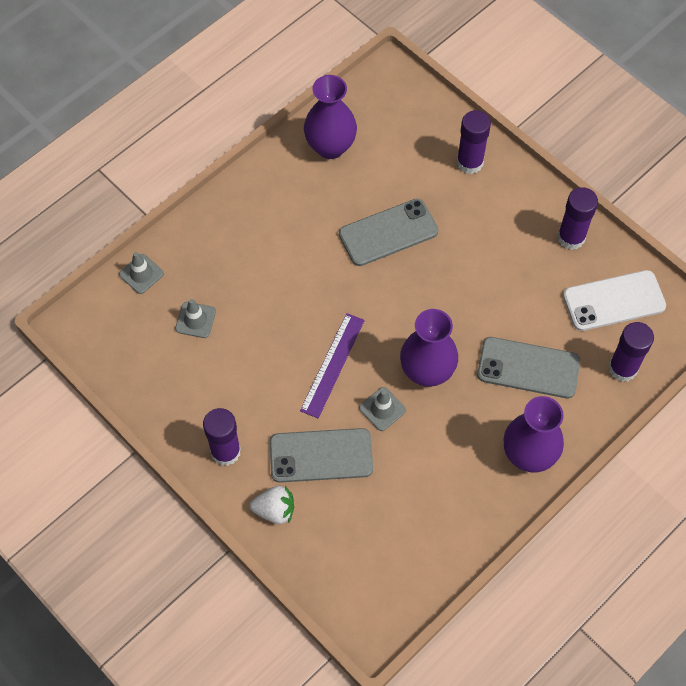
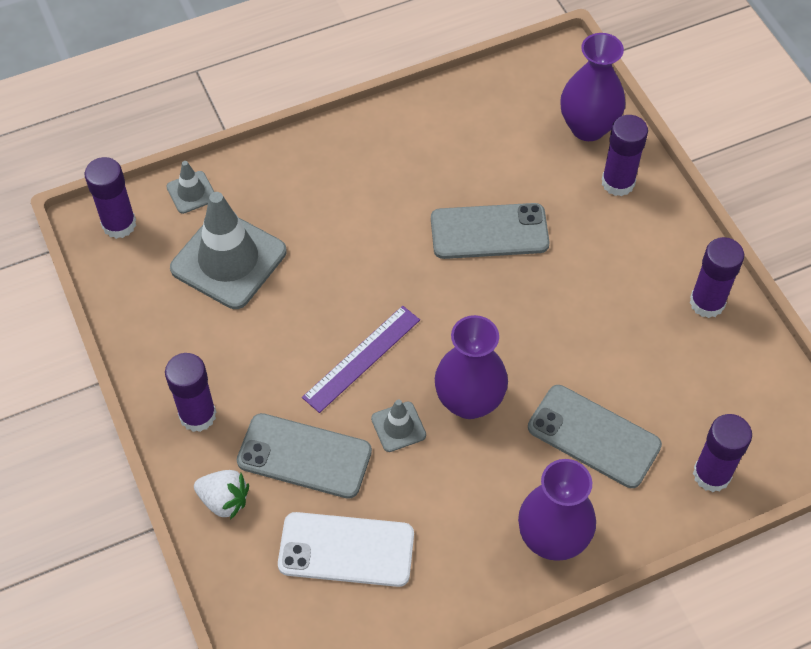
camera: 20 degrees right, 5 degrees down
(94, 318) = (119, 224): none -> purple glue stick
(195, 320) = (228, 260): grey traffic cone -> grey traffic cone, size x2.14
(330, 147) = (462, 119): purple vase -> purple vase (588, 127)
(614, 301) = (731, 391): white phone -> white phone (346, 549)

